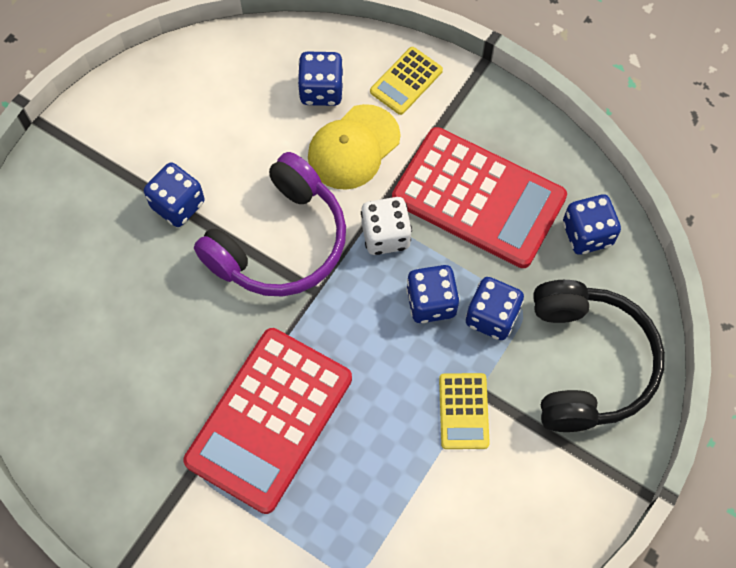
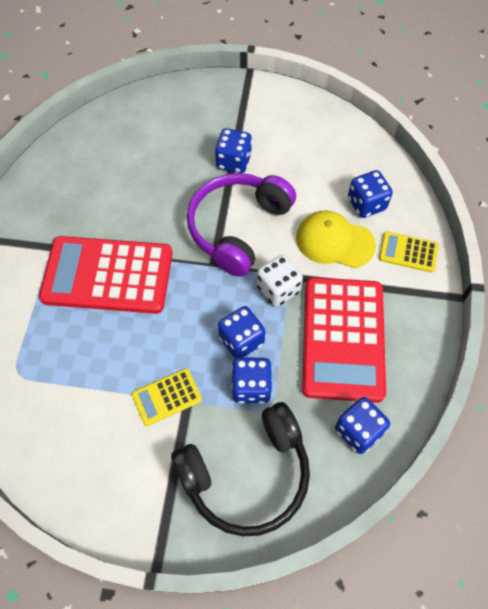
camera: 65 degrees right, 5 degrees down
(279, 242) = (238, 228): purple headphones -> purple headphones turned 105 degrees clockwise

